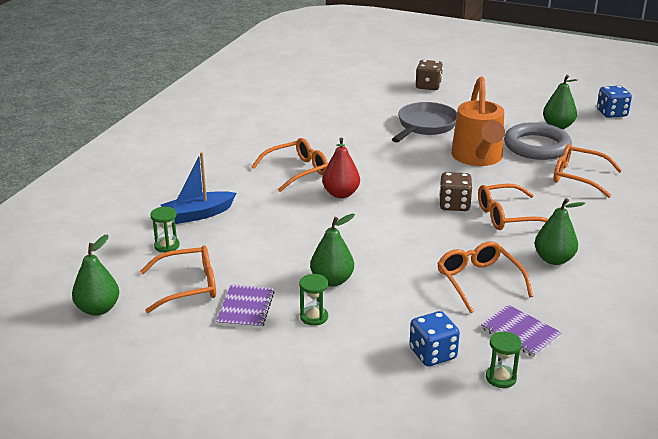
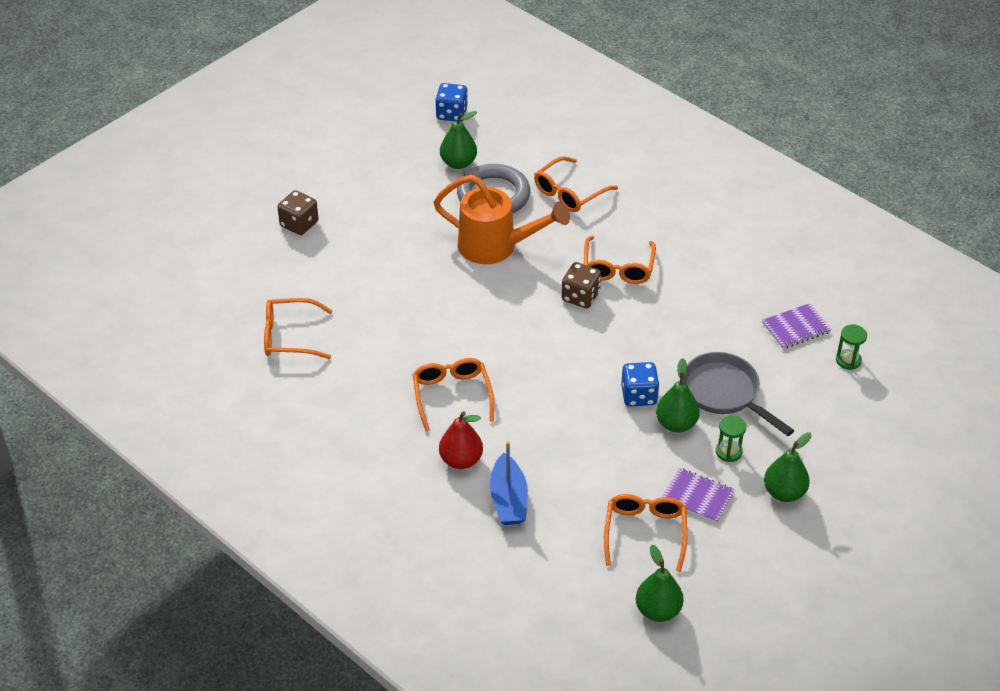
camera: 70 degrees left, 15 degrees up
(167, 246) = (562, 537): green hourglass -> none
(341, 194) = (519, 373): red pear -> red pear (461, 460)
(425, 126) = (401, 261): grey pan -> grey pan (725, 393)
(432, 354) = (806, 390): blue dice -> blue dice (639, 395)
(478, 281) = (715, 326): orange glasses -> orange glasses (289, 336)
(553, 259) = (701, 266): green pear -> green pear (784, 492)

